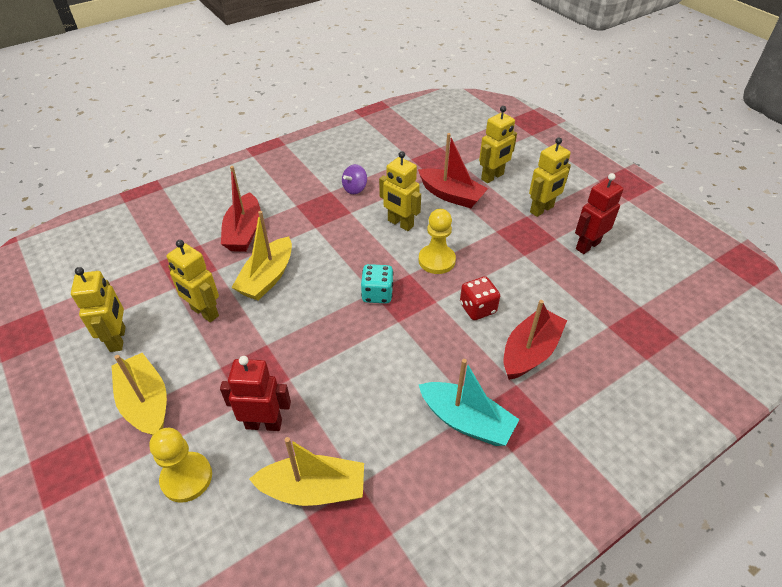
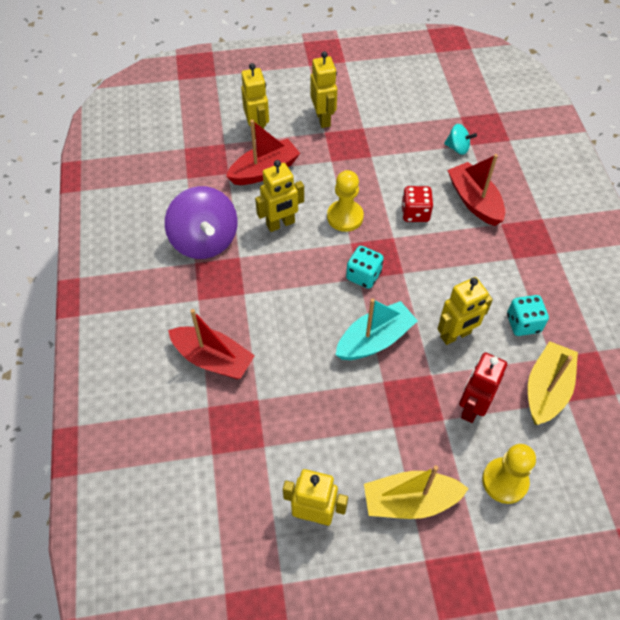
camera: 65 degrees left, 10 degrees up
(204, 312) = (316, 425): yellow robot -> yellow robot (456, 335)
(267, 278) = (295, 356): yellow boat -> none
(355, 189) = (204, 240): purple spinning top -> purple spinning top, size x2.13
(391, 443) = (523, 323): none -> turquoise dice
(466, 421) = (521, 268): turquoise boat -> turquoise boat (375, 340)
(587, 245) = (382, 113): red robot -> none
(592, 316) = (457, 148): none -> turquoise spinning top

